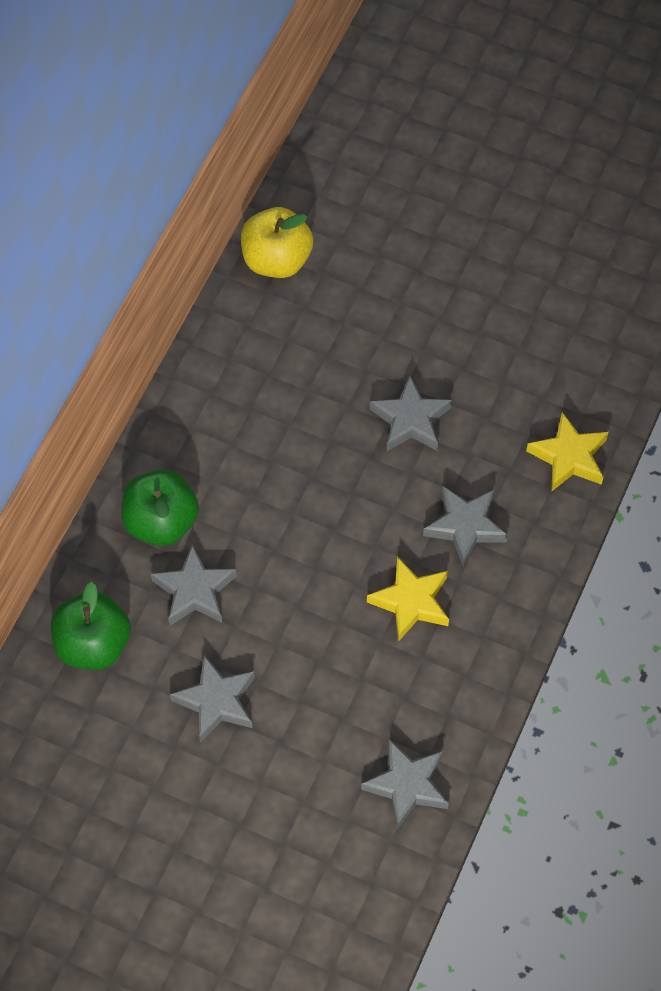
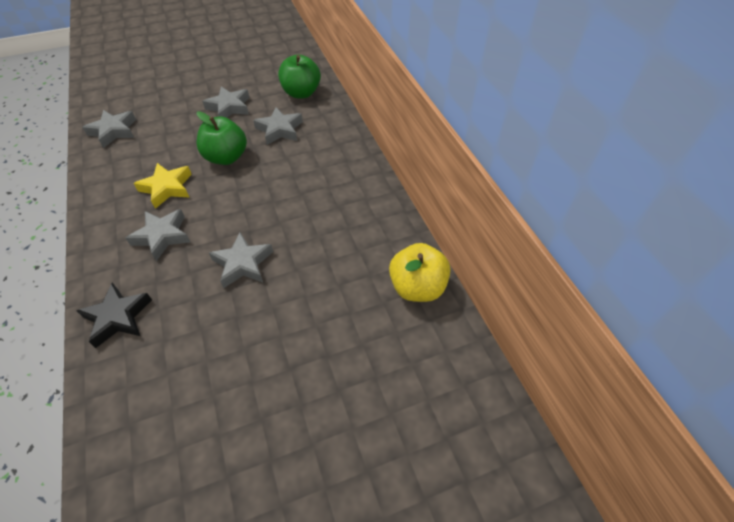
camera: 135 degrees right, 10 degrees down
(161, 522) = (323, 140): green apple -> green apple (226, 157)
(569, 457) = (118, 317): yellow star -> black star

